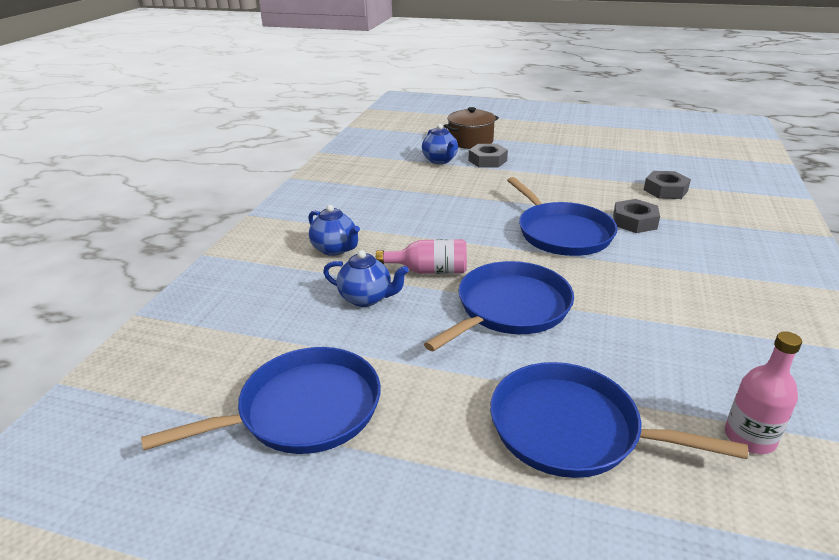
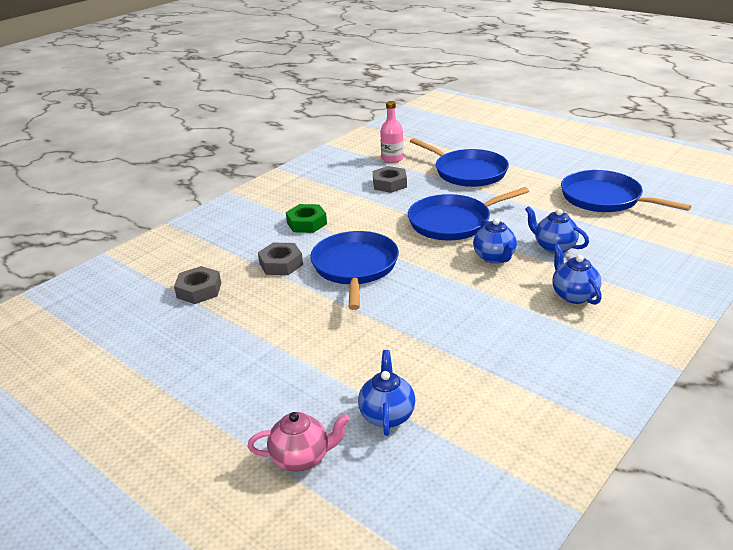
camera: 155 degrees left, 0 degrees up
(303, 410) = (604, 198): blue pan -> blue pan turned 45 degrees clockwise
(429, 271) = (494, 258): pink bottle -> blue teapot
(470, 141) = (301, 458): brown pot -> pink teapot
(487, 160) = (323, 394): grey nut -> grey nut (389, 184)
(680, 268) = (306, 223): none -> green nut

